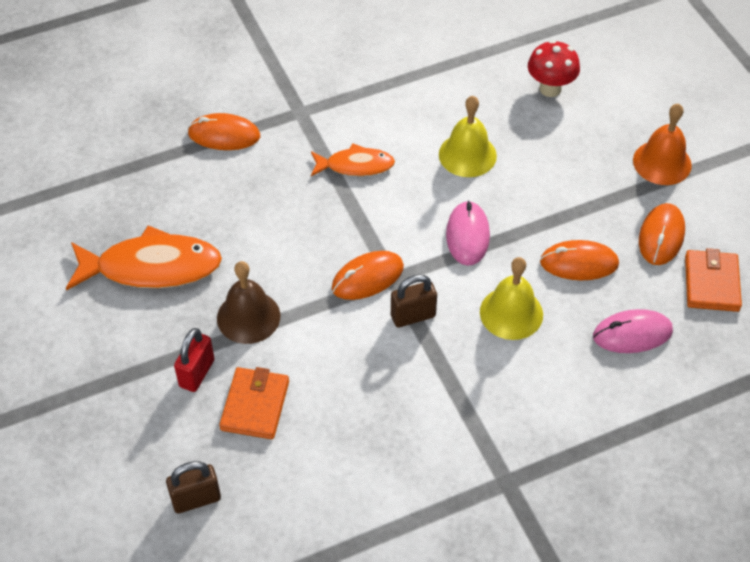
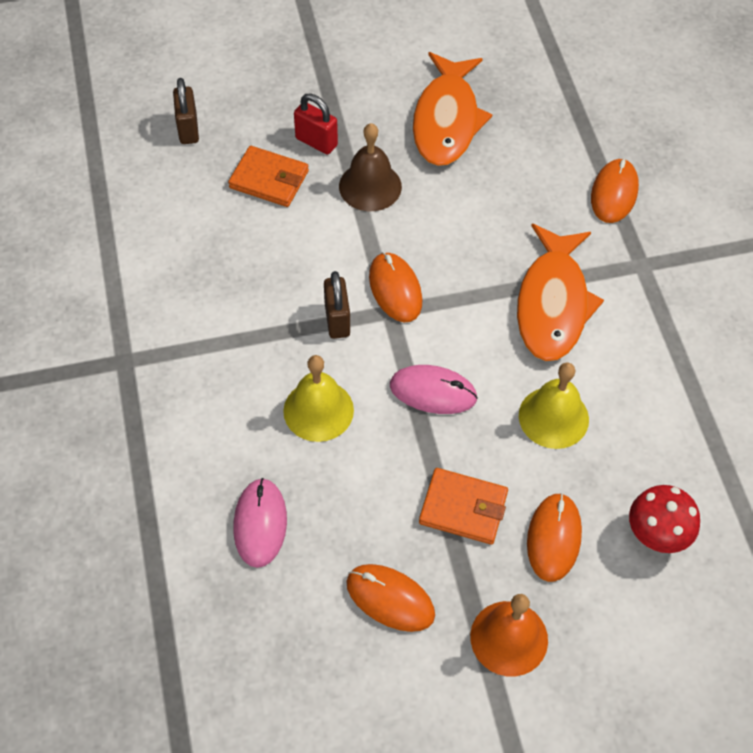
camera: 100 degrees right, 5 degrees up
(355, 166) = (552, 304): orange fish -> orange fish, size x1.71
(579, 263) = (370, 495): orange mouse -> orange mouse (553, 538)
(711, 283) = (307, 635): orange wallet -> orange wallet (463, 508)

